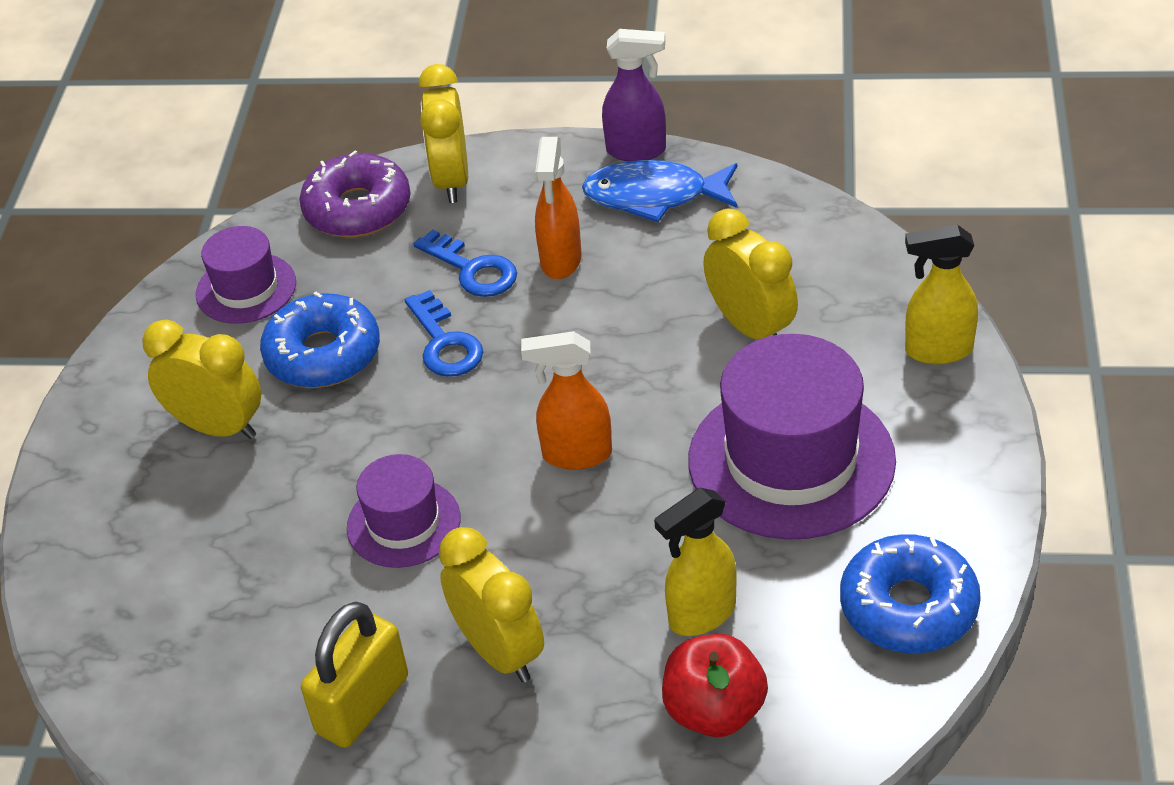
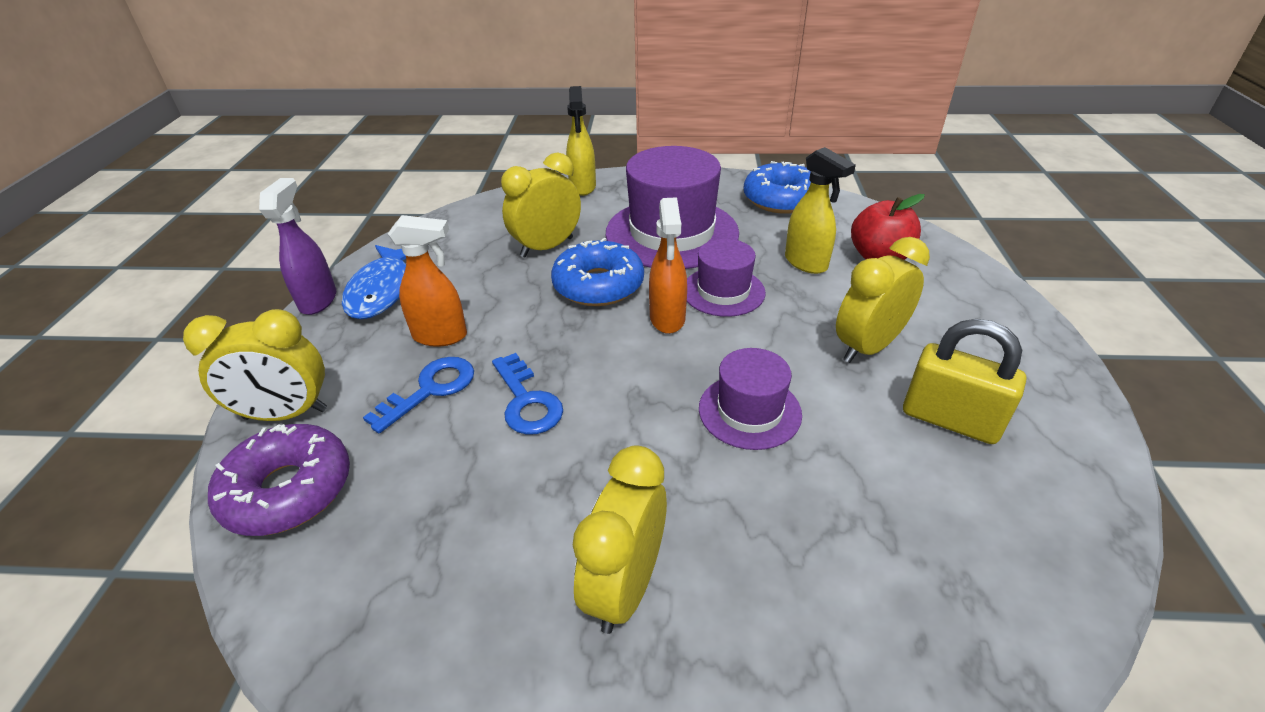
camera: 95 degrees left, 5 degrees down
(246, 288) = (384, 592): purple hat -> purple hat (723, 291)
(323, 354) = (522, 496): blue donut -> blue donut (598, 285)
(444, 343) = (527, 401): blue key -> blue key turned 90 degrees clockwise

